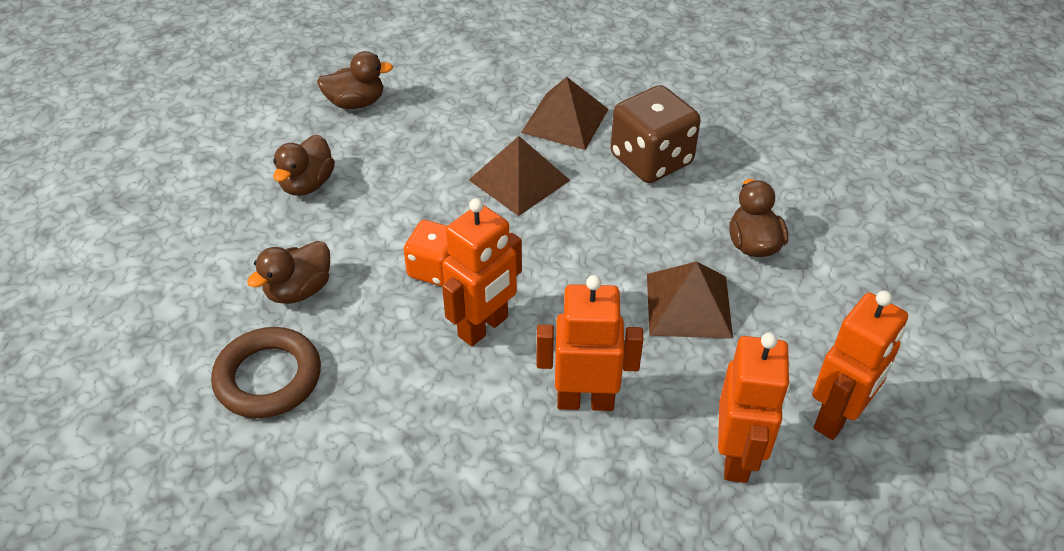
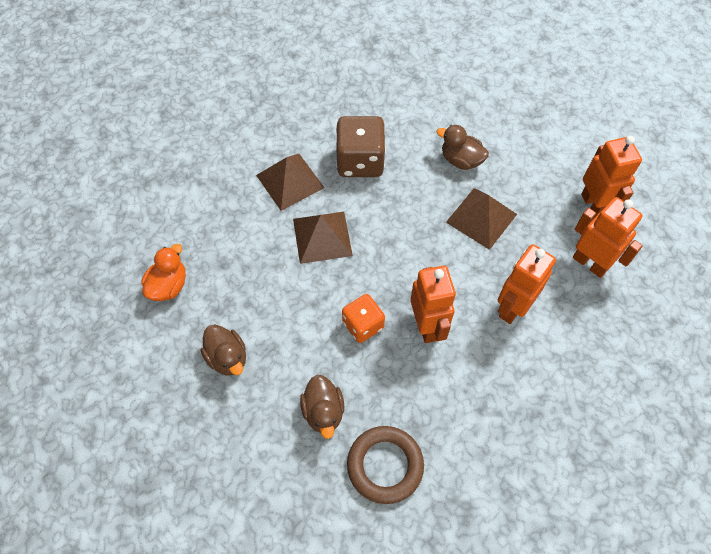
camera: 55 degrees left, 15 degrees up
(356, 103) = (168, 286): brown duck -> orange duck

